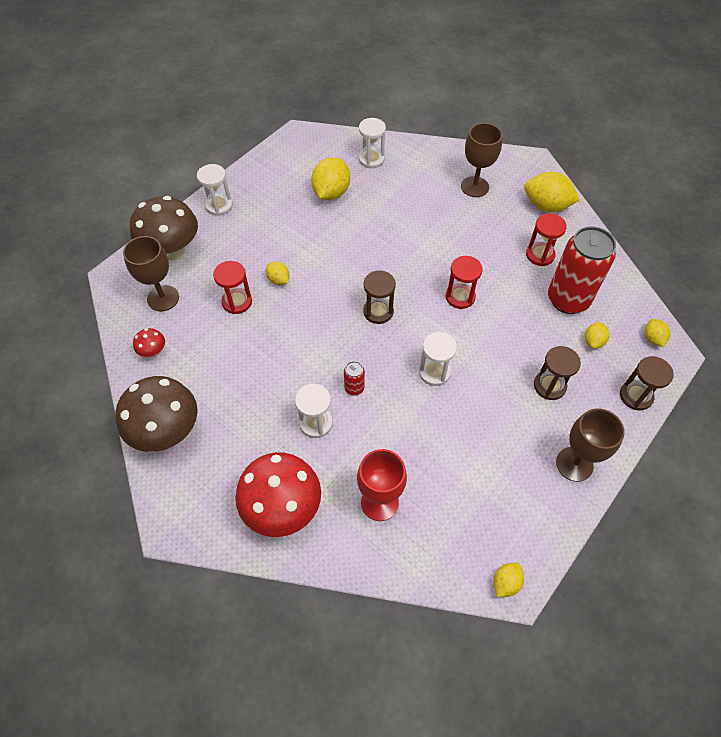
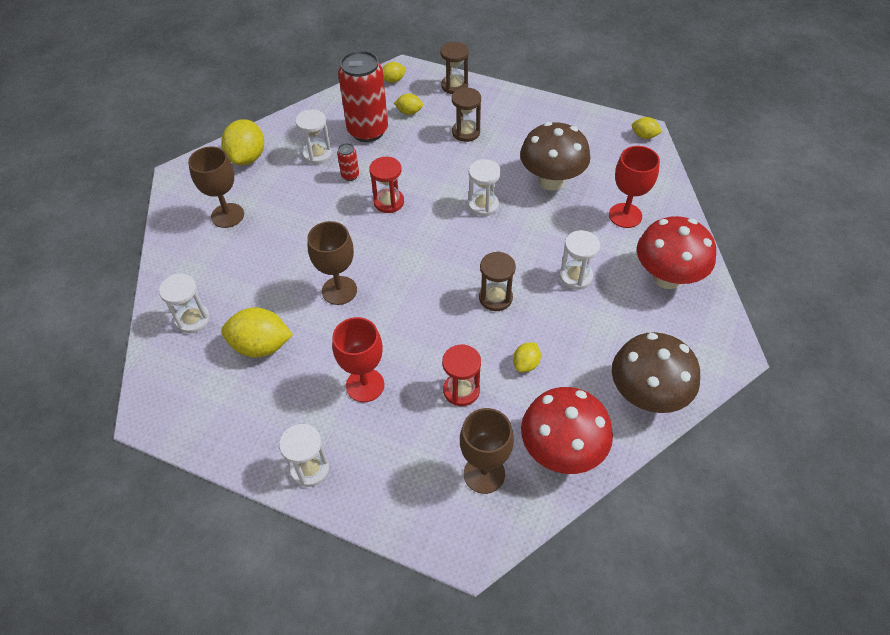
camera: 105 degrees left, 5 degrees down
(153, 351) = (561, 451): red mushroom -> red mushroom, size x2.29
(172, 251) = (405, 495): brown mushroom -> brown mushroom (551, 181)
(270, 245) = (365, 385): none -> red goblet
(278, 280) = (416, 359): yellow lemon -> yellow lemon (526, 364)
(354, 388) = (526, 257): red can -> red can (350, 175)
(378, 311) = (429, 260): brown hourglass -> brown hourglass (495, 298)
(540, 255) = (317, 154): red hourglass -> white hourglass
(574, 464) = (531, 112): brown goblet -> brown goblet (339, 290)

